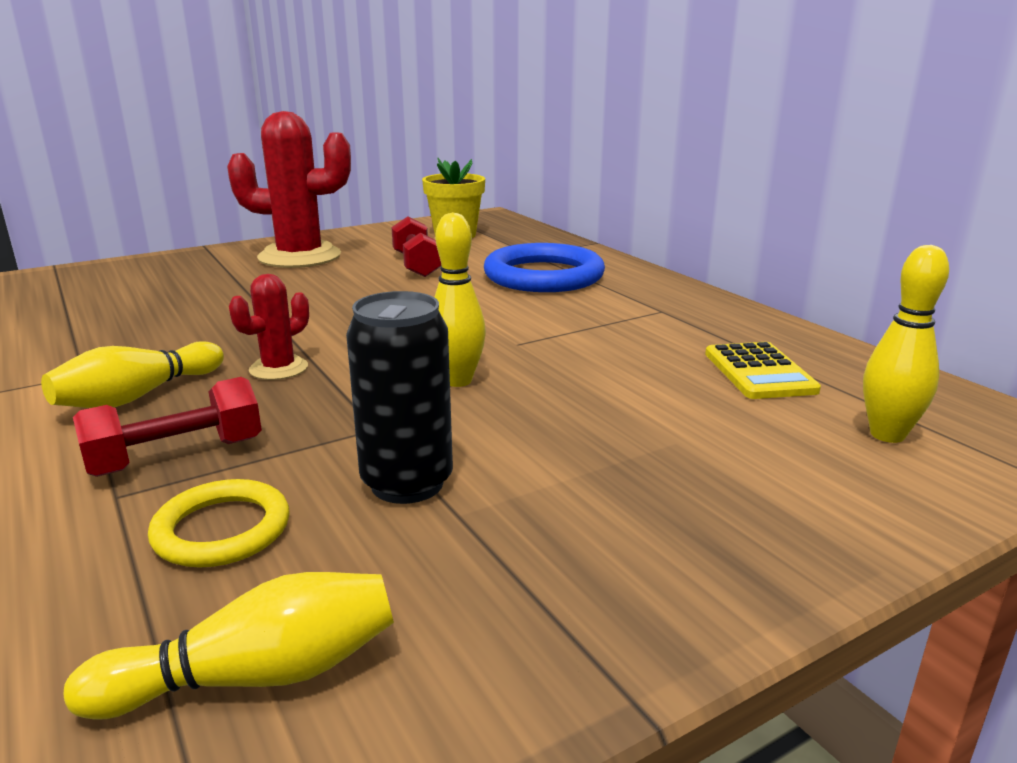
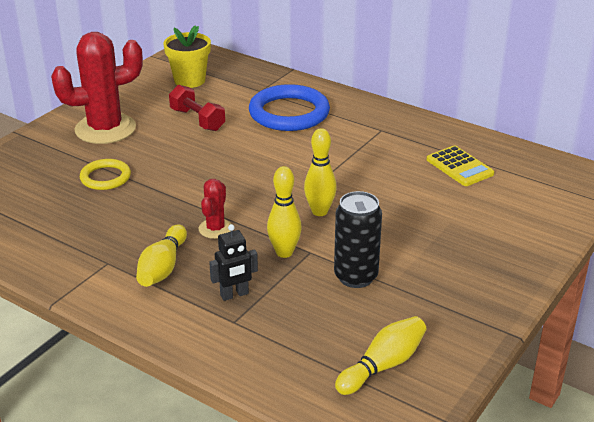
camera: 25 degrees left, 10 degrees up
(177, 456) = (234, 295): red dumbbell -> black robot
(222, 530) = (302, 321): yellow ring -> yellow ring (105, 177)
(887, 434) = (533, 193): yellow bowling pin -> yellow bowling pin (284, 252)

